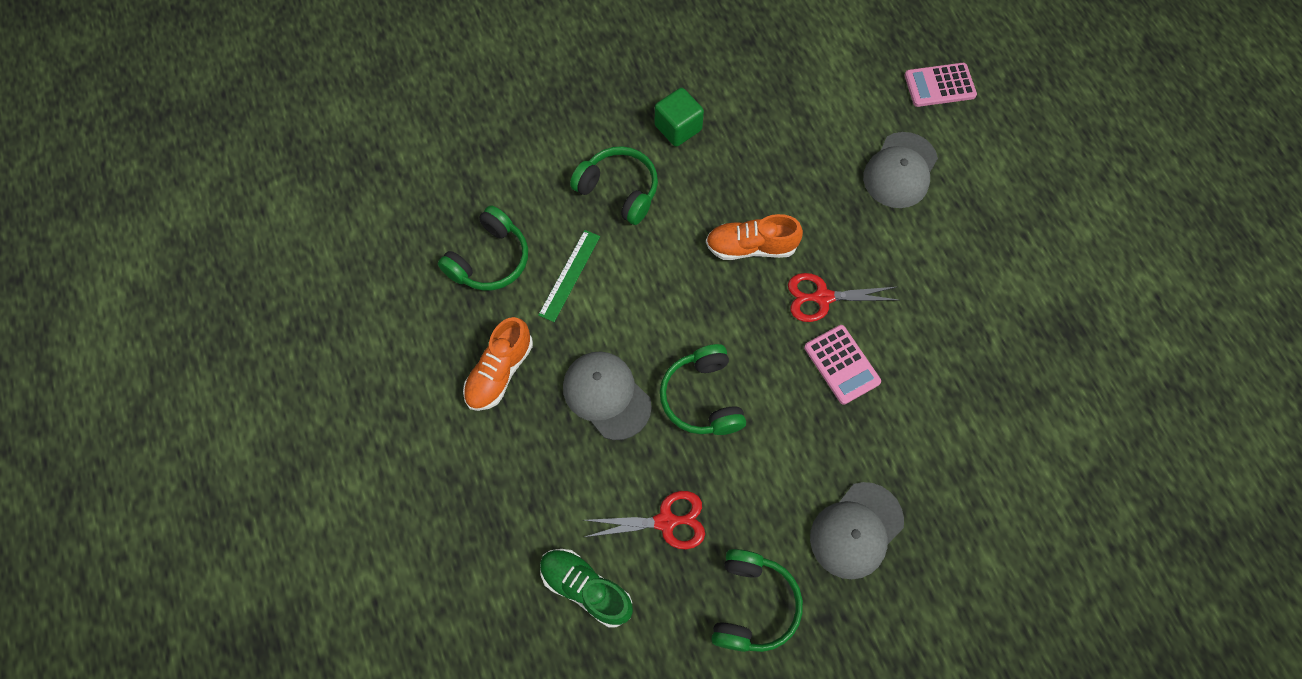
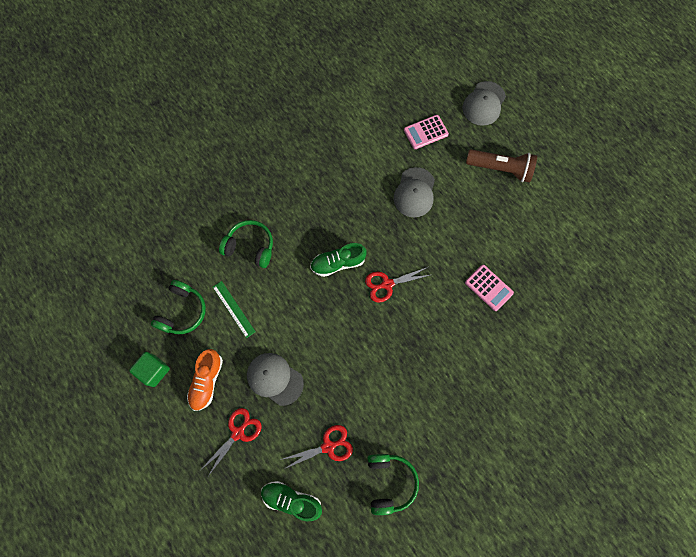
camera: 15 degrees left, 5 degrees up
(527, 462) = (238, 433): none -> red scissors
(570, 275) = (234, 309): green ruler -> green ruler turned 45 degrees counterclockwise
(678, 128) = (276, 197): green cube -> green cube (154, 371)
(702, 398) = (331, 365): green headphones -> none
(751, 247) = (338, 263): orange shoe -> green shoe
(842, 364) = (407, 323): pink calculator -> pink calculator (488, 288)
(856, 530) = (438, 421): grey cap -> grey cap (484, 104)
(1050, 167) = (500, 169): none -> brown flashlight

